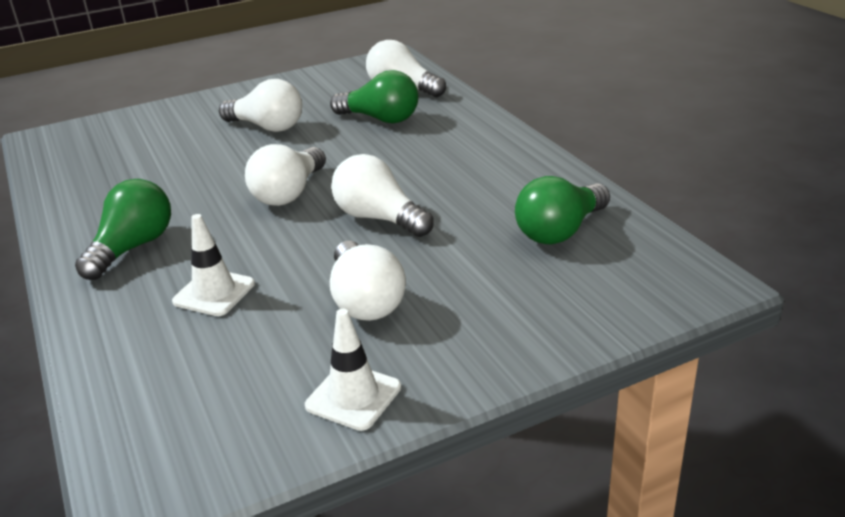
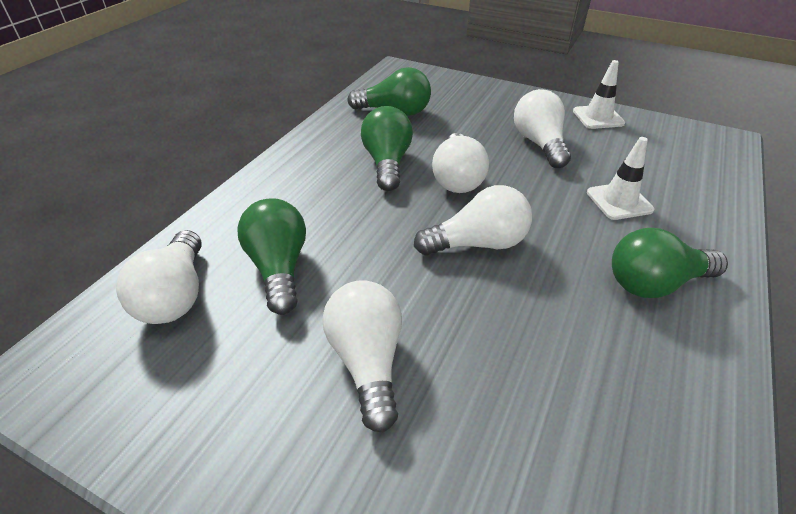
camera: 130 degrees left, 10 degrees up
(365, 301) = (539, 143): white light bulb -> white light bulb turned 45 degrees counterclockwise
(453, 192) = (387, 163): none -> green light bulb

